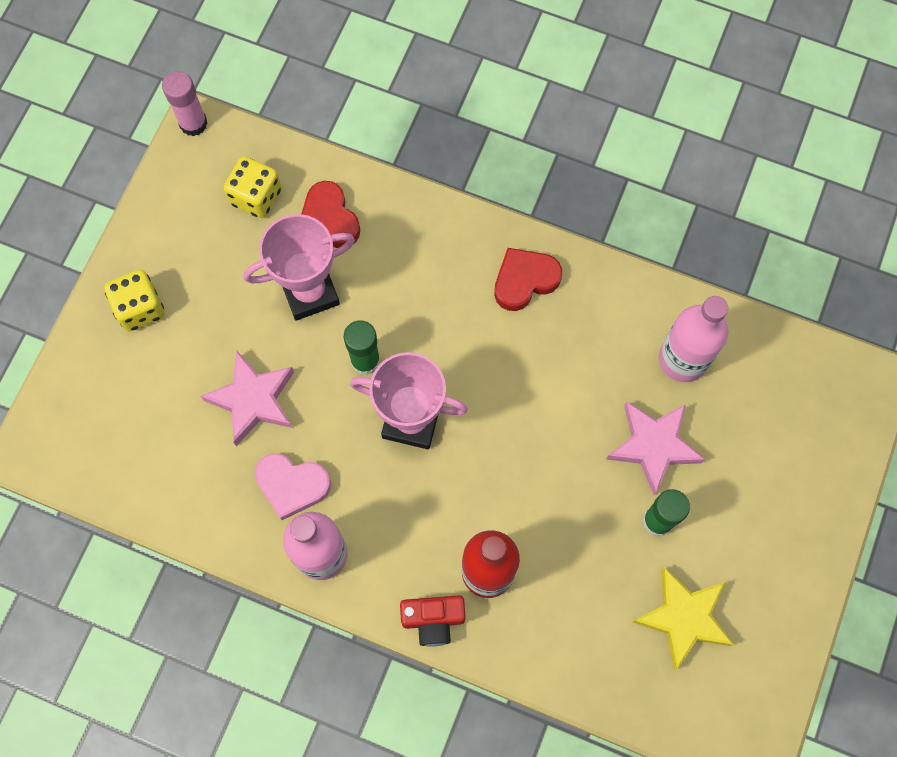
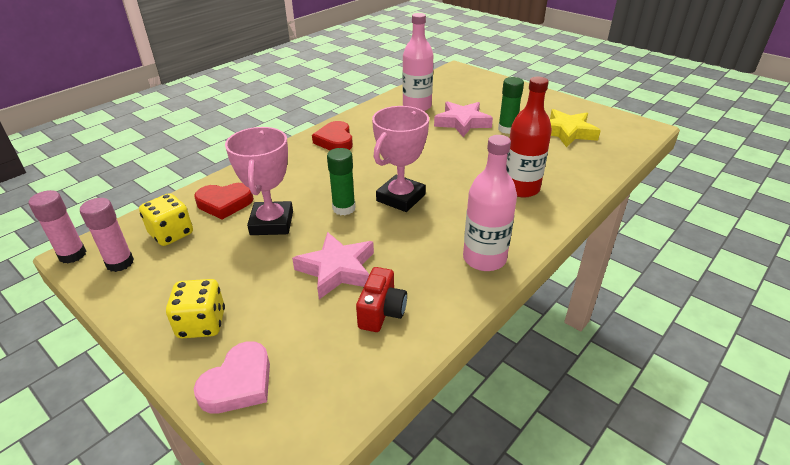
camera: 70 degrees left, 35 degrees down
(196, 177) = (120, 263): none -> pink glue stick
(292, 485) = (421, 263): pink heart -> pink heart (239, 383)
(433, 620) = (550, 216): red camera -> red camera (382, 312)

